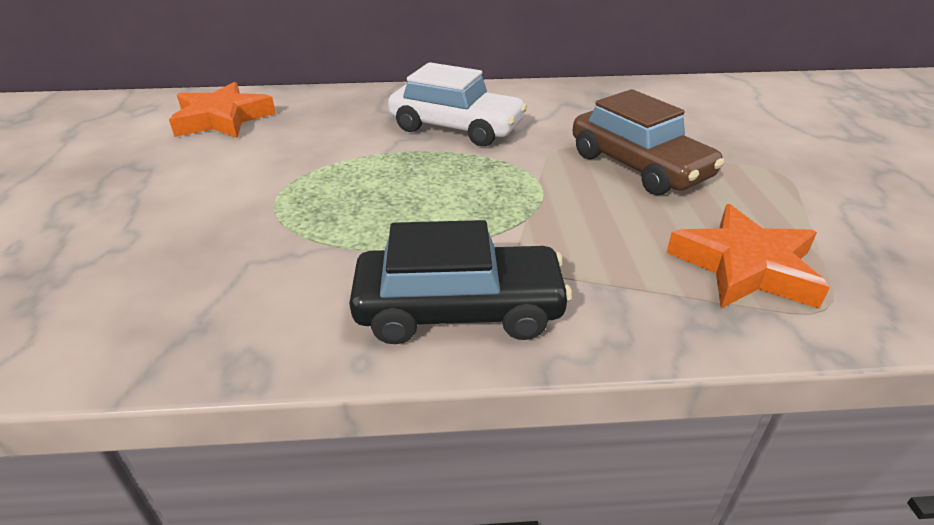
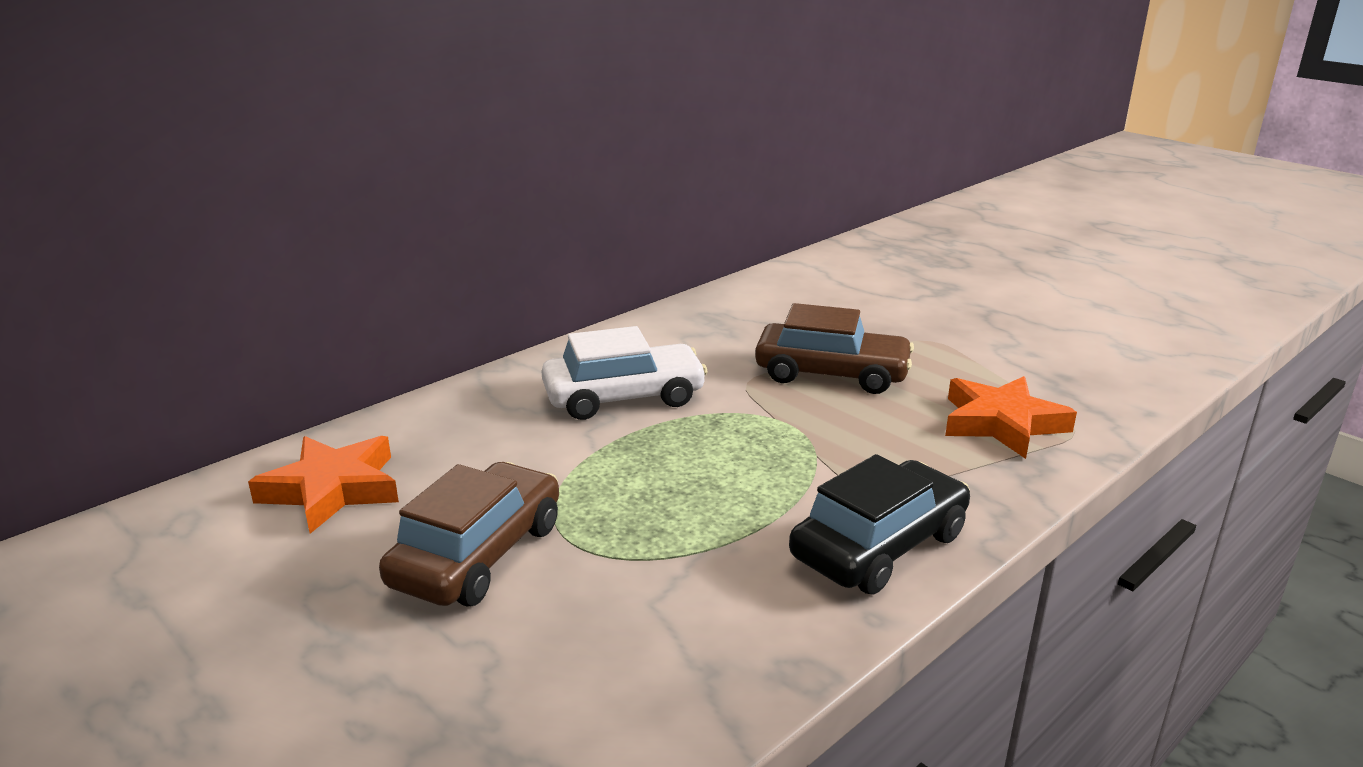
camera: 40 degrees left, 10 degrees down
(219, 184) = (478, 554): none -> brown car

